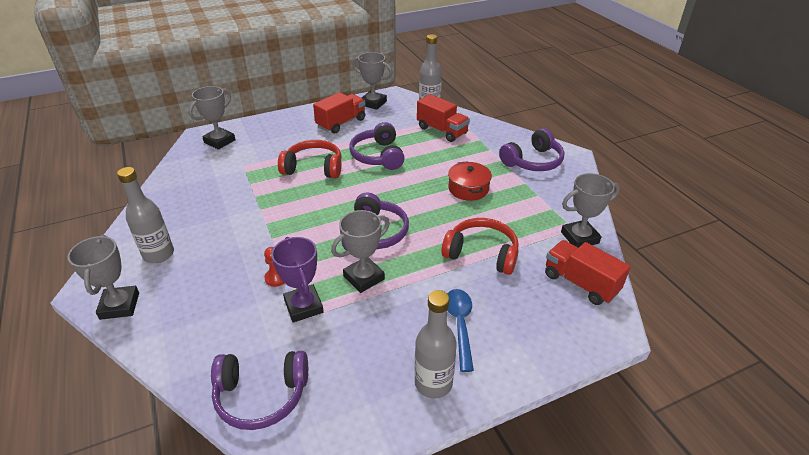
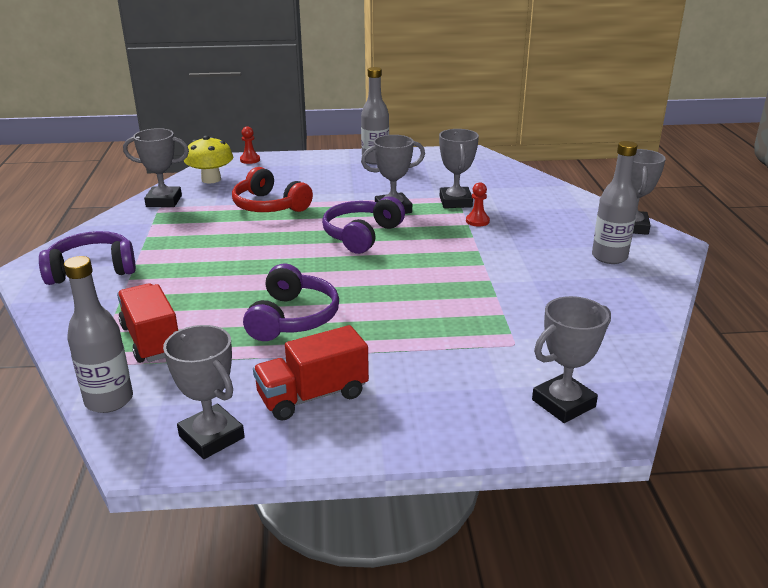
camera: 160 degrees left, 10 degrees down
(261, 395) = (496, 172): purple headphones -> none
(304, 306) = (455, 202): purple trophy -> grey trophy
(313, 168) = (401, 318): red headphones -> none
(460, 325) = (333, 176): blue spoon -> none
(468, 189) = (215, 255): red pot -> none
(580, 283) = (211, 179): red truck -> yellow mushroom
(585, 337) = (250, 160): none -> red pawn

